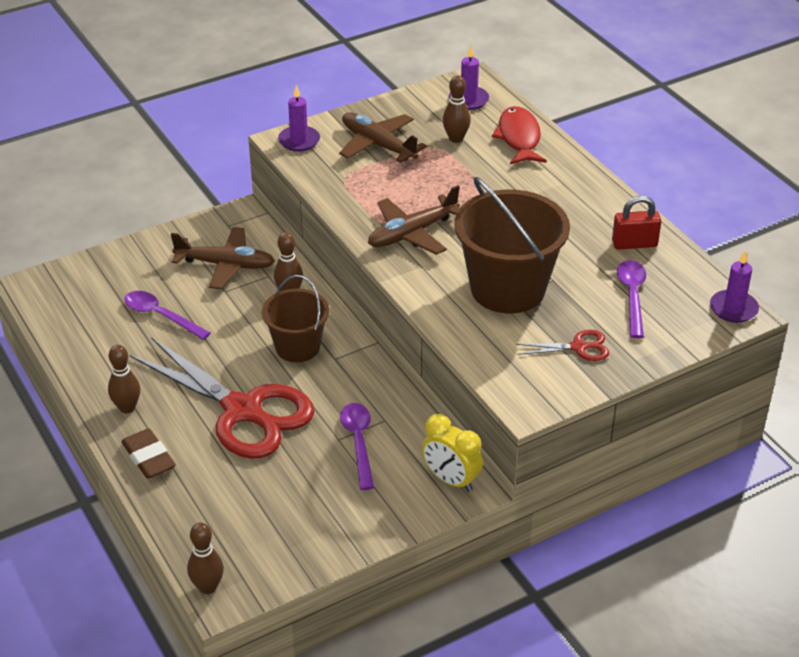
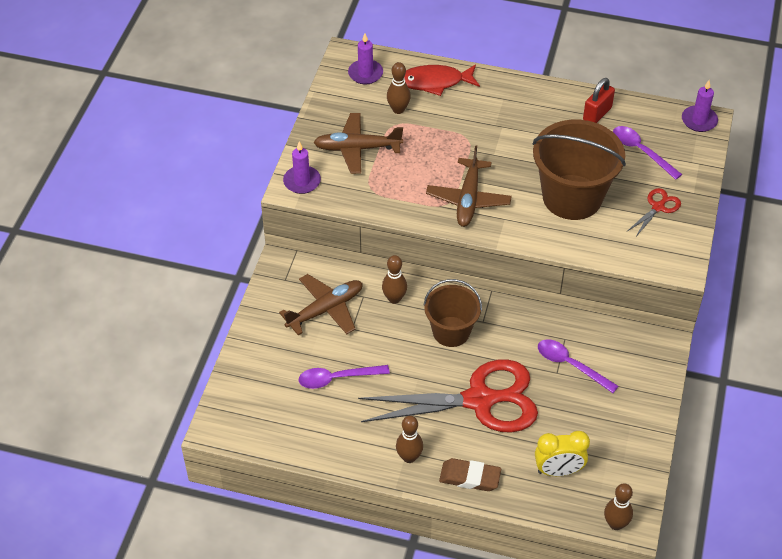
camera: 45 degrees left, 10 degrees up
(451, 480) = (648, 346): yellow clock -> yellow clock (558, 471)
(519, 138) = (435, 82): red fish -> red fish turned 45 degrees counterclockwise

